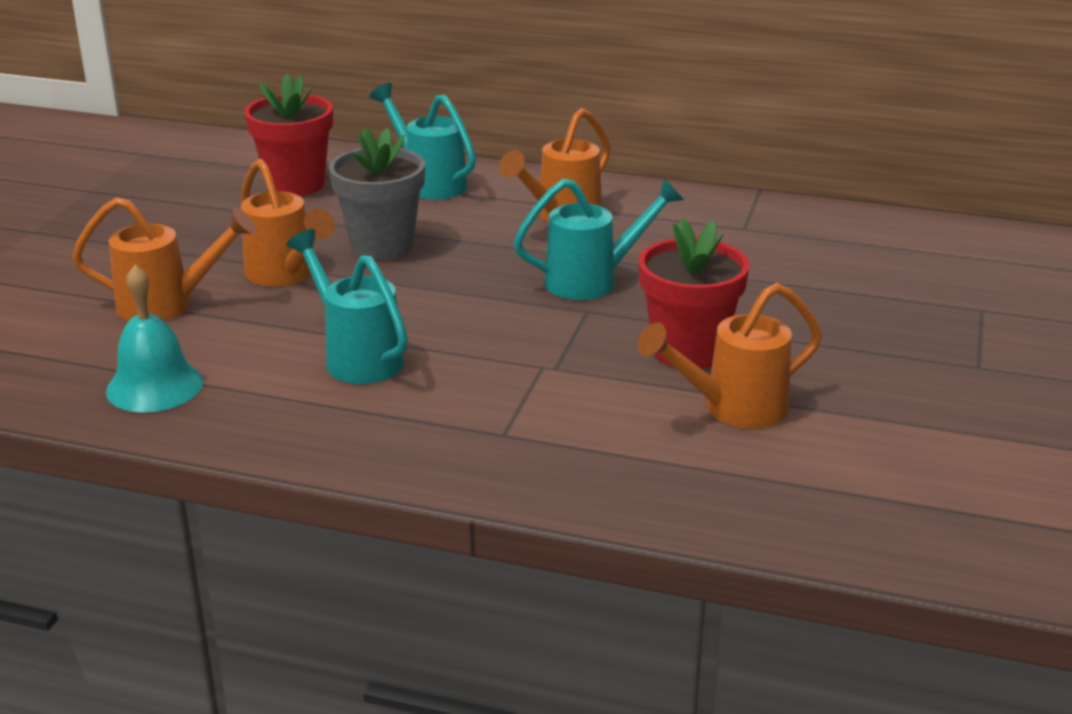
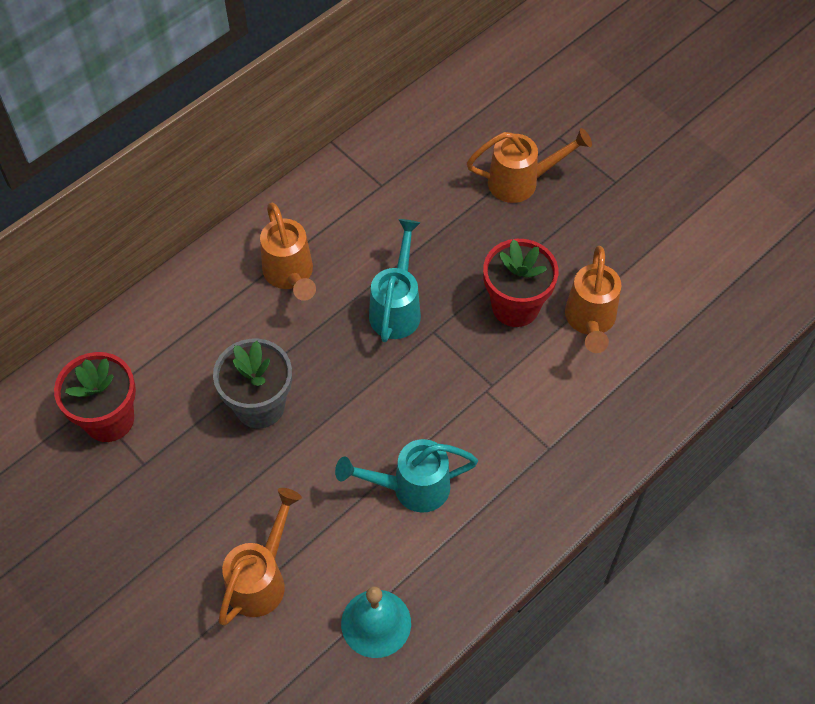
camera: 60 degrees left, 30 degrees up
(286, 275) = (265, 485): orange watering can -> orange watering can (522, 182)
(428, 183) = (173, 329): turquoise watering can -> none

